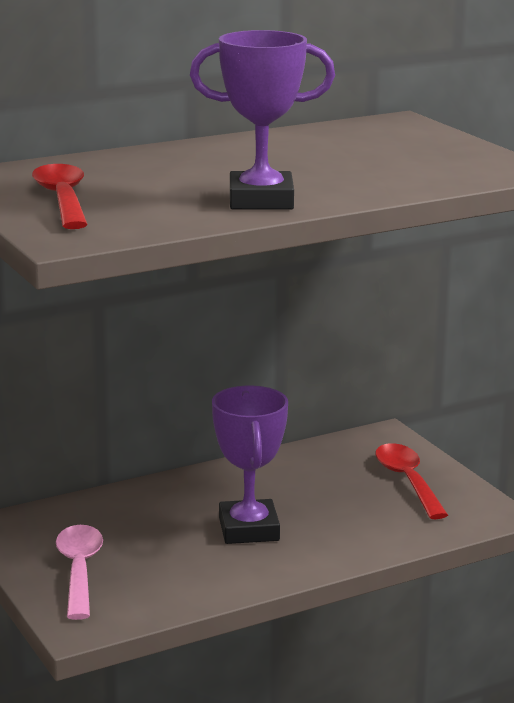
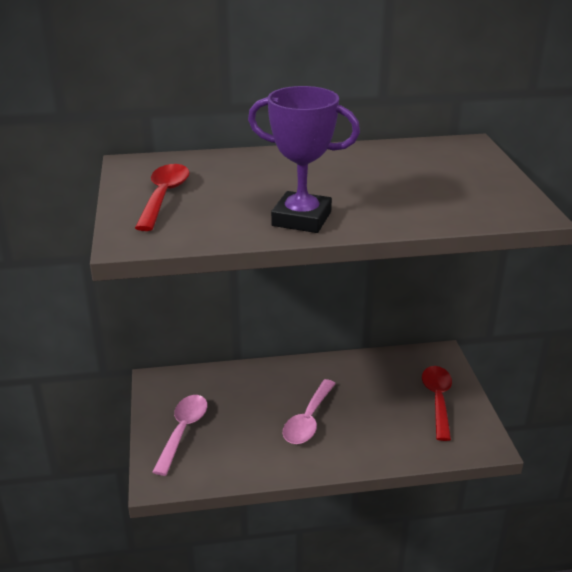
camera: 20 degrees right, 10 degrees up
(248, 529) = (308, 420): purple trophy -> pink spoon

